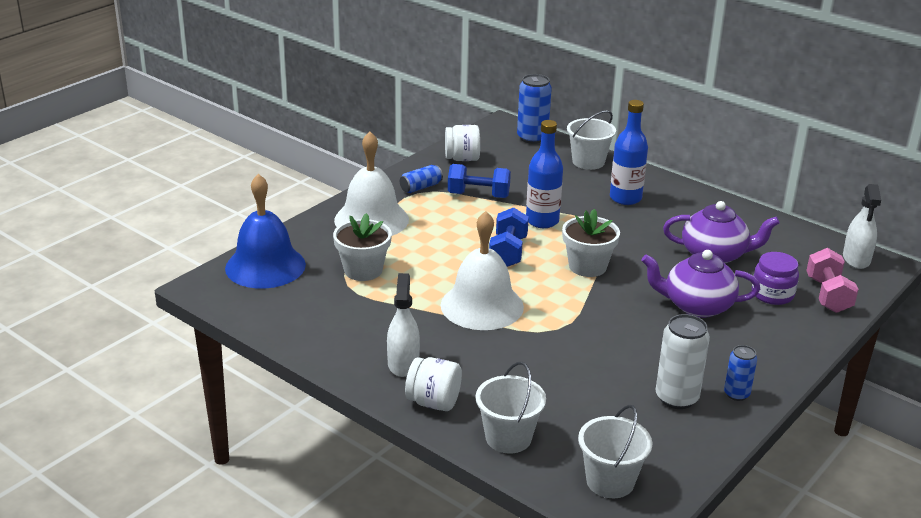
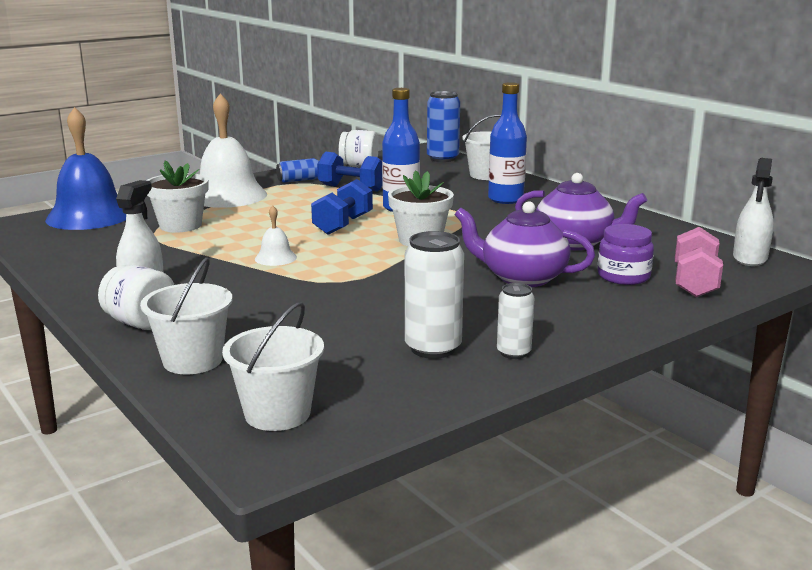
camera: 15 degrees right, 10 degrees down
(482, 305) = (275, 258): white bell -> white bell, size x0.44
(736, 394) = (513, 353): blue can -> white can

